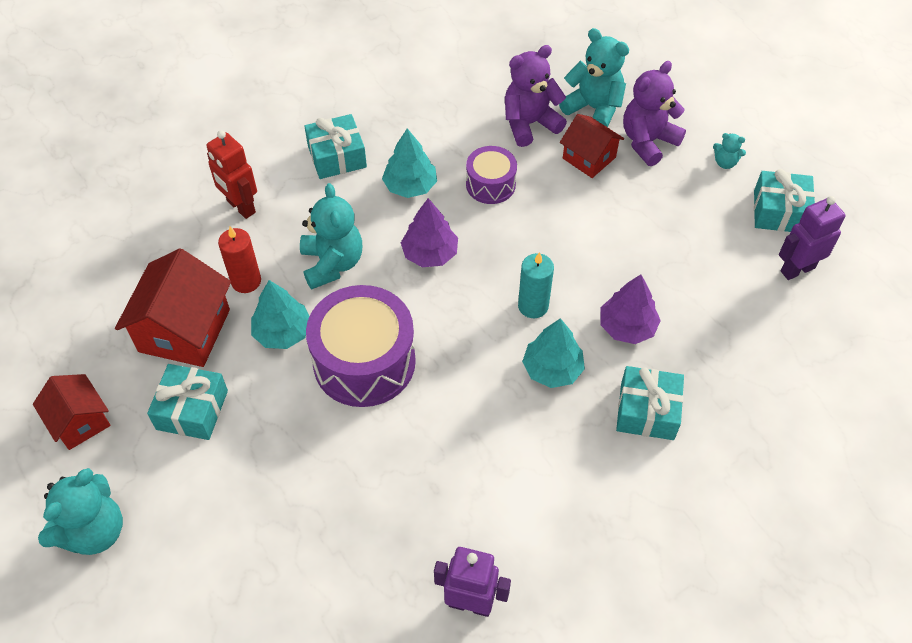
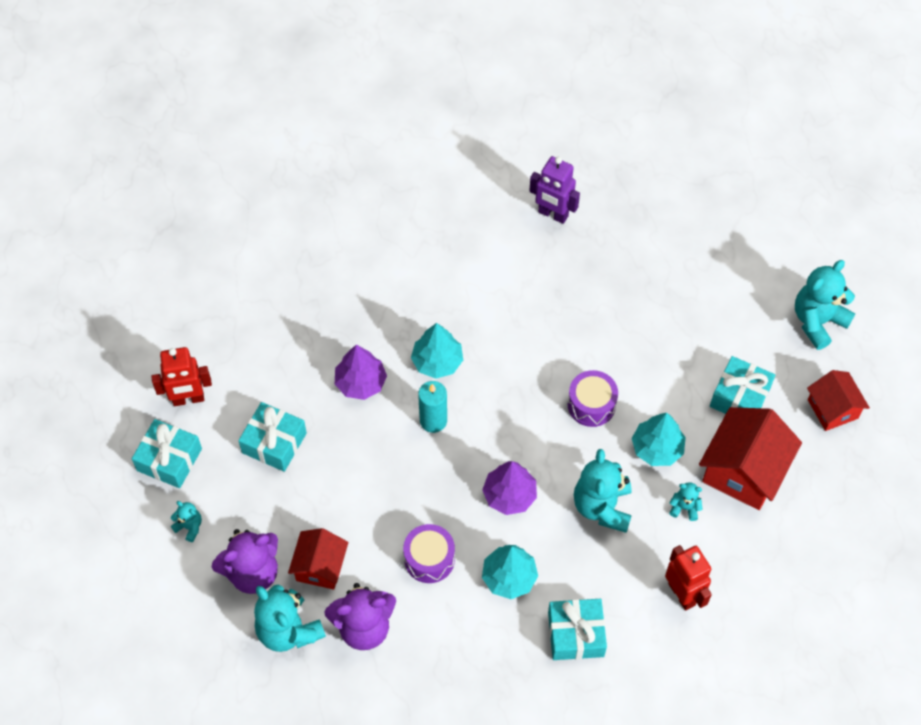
camera: 165 degrees left, 5 degrees up
(246, 281) = (684, 507): red candle -> turquoise teddy bear
(364, 361) = (591, 405): purple drum -> purple drum, size x0.55
(589, 158) = (320, 567): red house -> red house turned 45 degrees clockwise
(647, 411) = (375, 311): turquoise gift -> turquoise gift (274, 443)
(797, 269) = (188, 399): purple robot -> red robot

